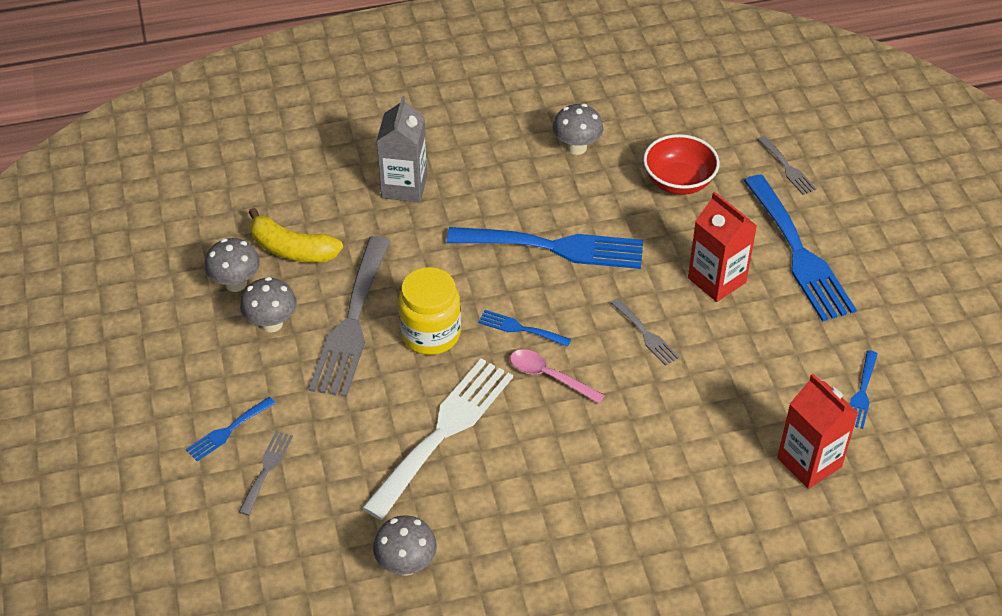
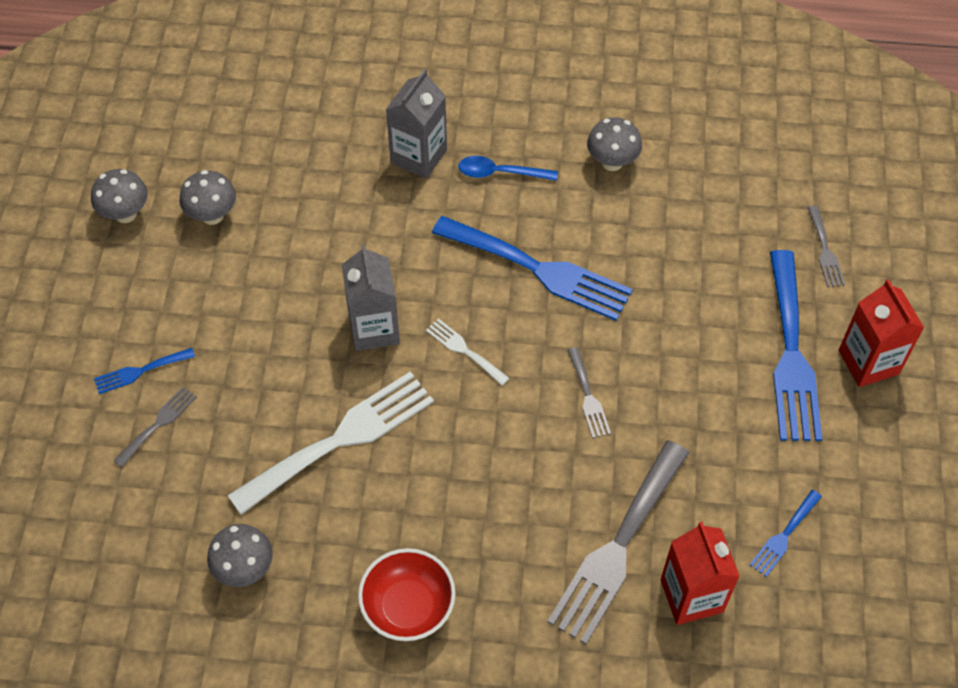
camera: 20 degrees right, 10 degrees up
(271, 323) = (227, 269): grey mushroom -> grey mushroom (125, 214)
(292, 249) = (281, 194): yellow banana -> none
(352, 323) = (303, 292): grey fork -> grey fork (617, 548)
(431, 334) = (374, 329): yellow jar -> grey carton
(483, 181) = (500, 173): none -> blue spoon
(520, 328) = (464, 350): blue fork -> white fork
(549, 376) = (469, 412): pink spoon -> none
(678, 182) = (700, 233): red bowl -> red bowl (408, 607)
(716, 280) = (689, 358): red carton -> red carton (868, 362)

